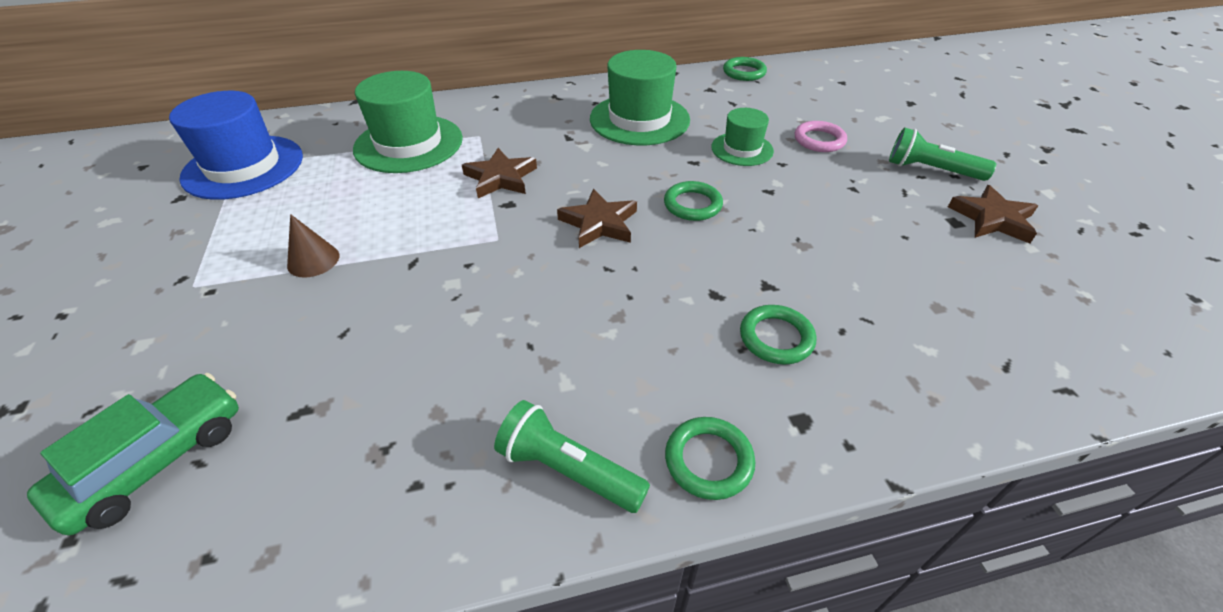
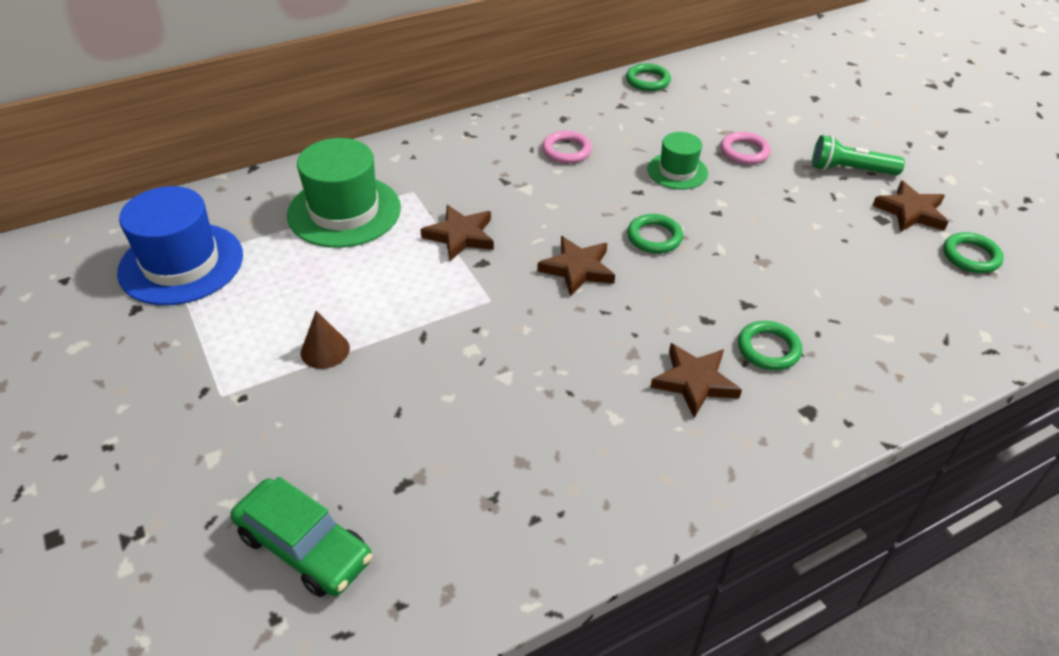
camera: 15 degrees left, 0 degrees up
(157, 460) = (304, 547): green car -> green car turned 105 degrees clockwise
(568, 470) = (648, 483): green flashlight -> none
(639, 119) = (566, 150): green hat -> pink ring
(674, 360) = (694, 382): none -> brown star
(708, 460) = (750, 454): green ring -> green ring (971, 256)

